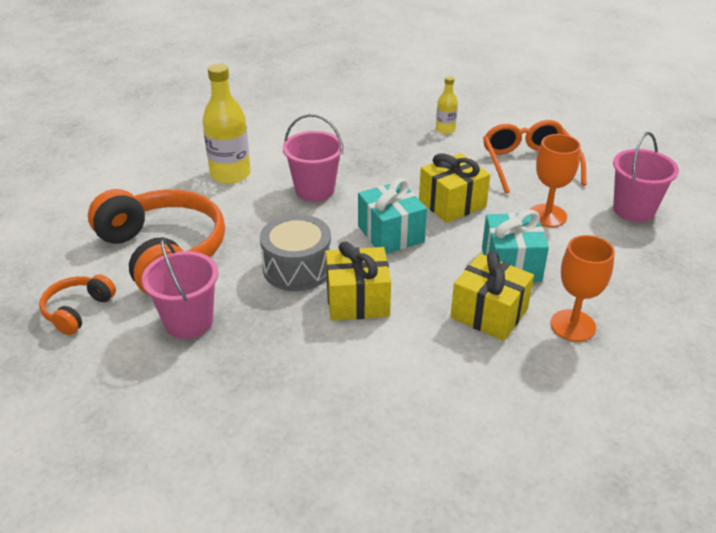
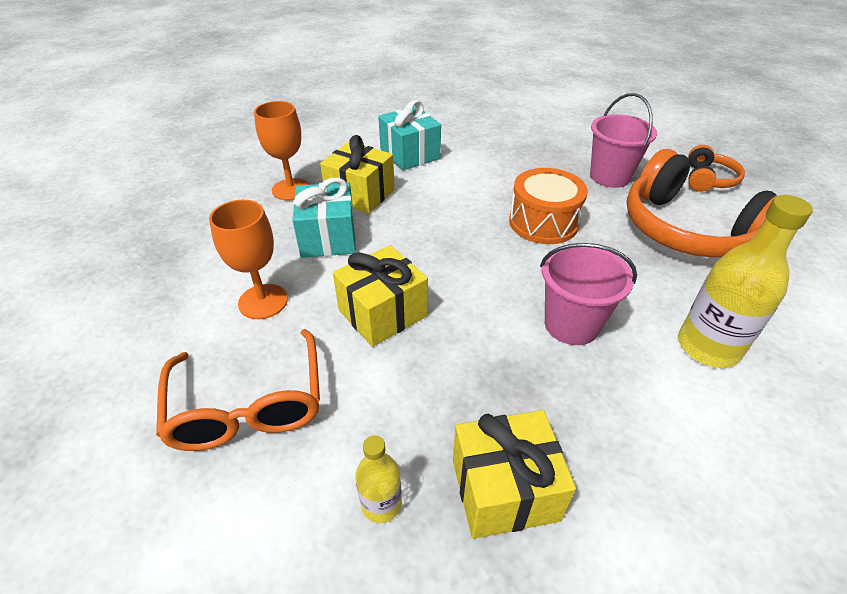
camera: 175 degrees right, 5 degrees up
(297, 268) = (543, 222): grey drum -> orange drum
(357, 300) = (476, 198): yellow gift -> yellow gift (504, 489)
(391, 234) = (457, 265): turquoise gift -> turquoise gift (410, 154)
(633, 210) = (143, 317): pink bucket -> none

